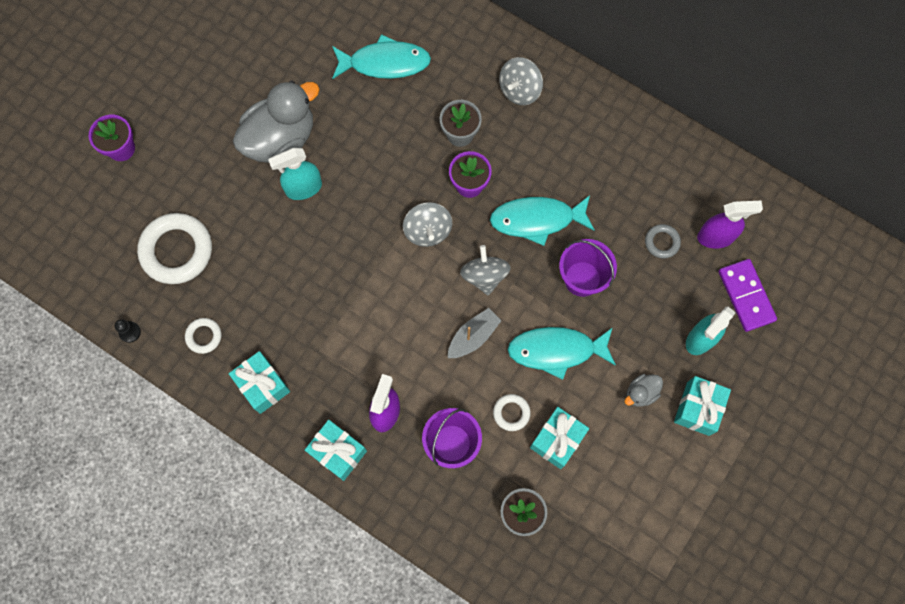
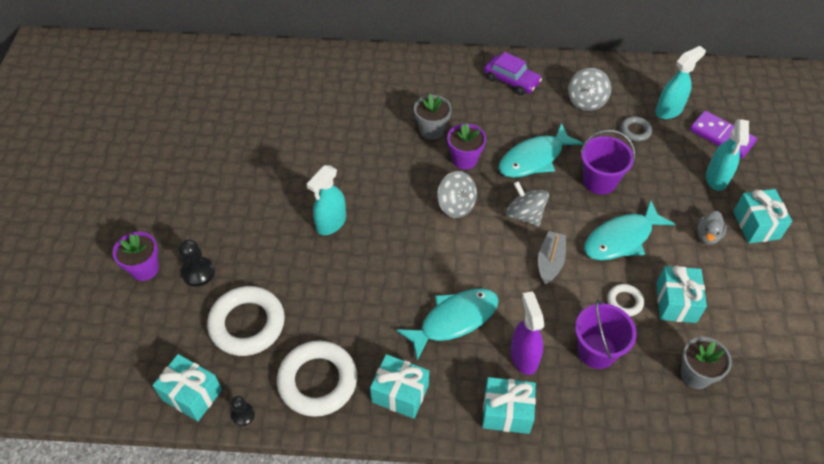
camera: 30 degrees left, 20 degrees down
(100, 291) = (192, 394): none -> turquoise gift
(163, 177) = (198, 272): none -> black pawn
(204, 336) = (317, 381): white ring -> white ring, size x2.06
(280, 139) = (287, 197): grey duck -> none
(385, 63) = (338, 111): turquoise fish -> turquoise fish (454, 320)
(519, 90) = (455, 84): grey spinning top -> grey spinning top (586, 101)
(580, 115) = (511, 80): none -> purple car
(716, 237) = (669, 110): purple spray bottle -> turquoise spray bottle

